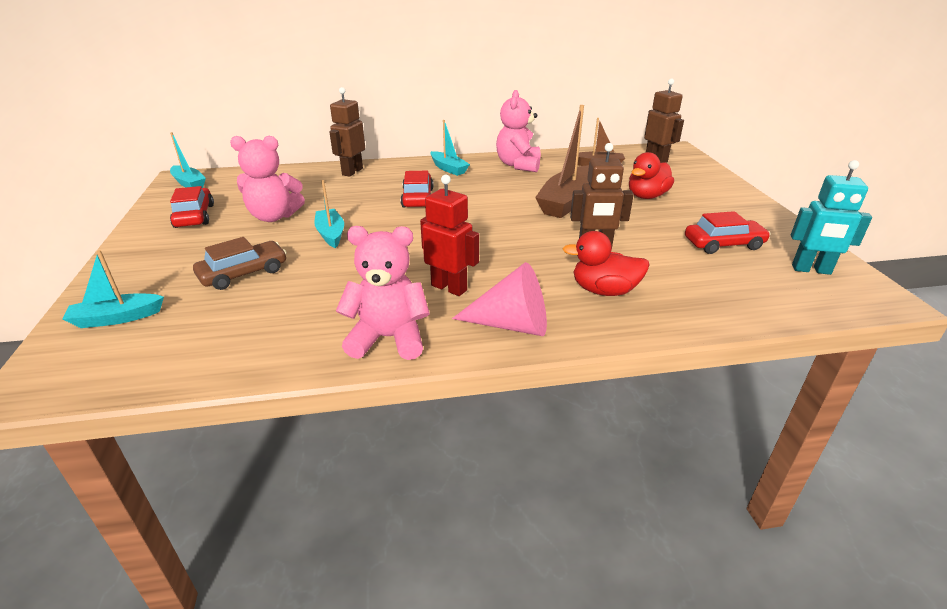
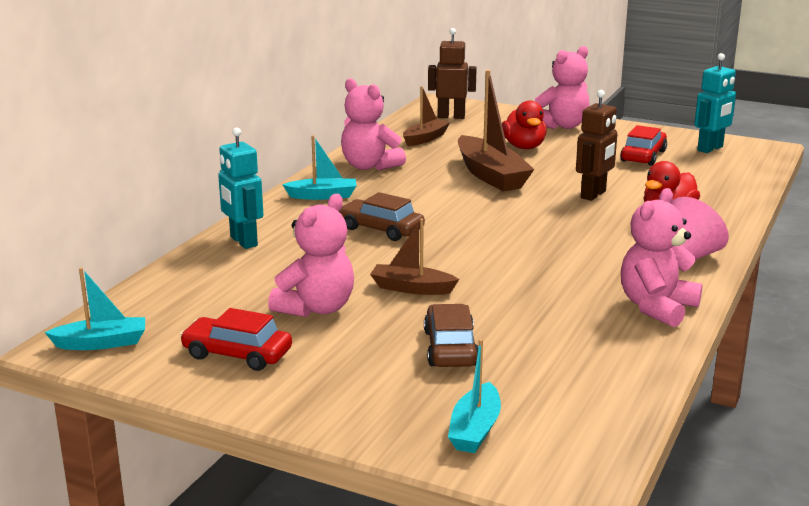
camera: 55 degrees left, 10 degrees down
(331, 234) = (412, 288): turquoise boat -> brown boat
(352, 171) = (243, 241): brown robot -> turquoise robot
(417, 198) = (381, 229): red car -> brown car
(449, 287) = (597, 264): red robot -> none
(721, 196) = (562, 126): none -> pink teddy bear

